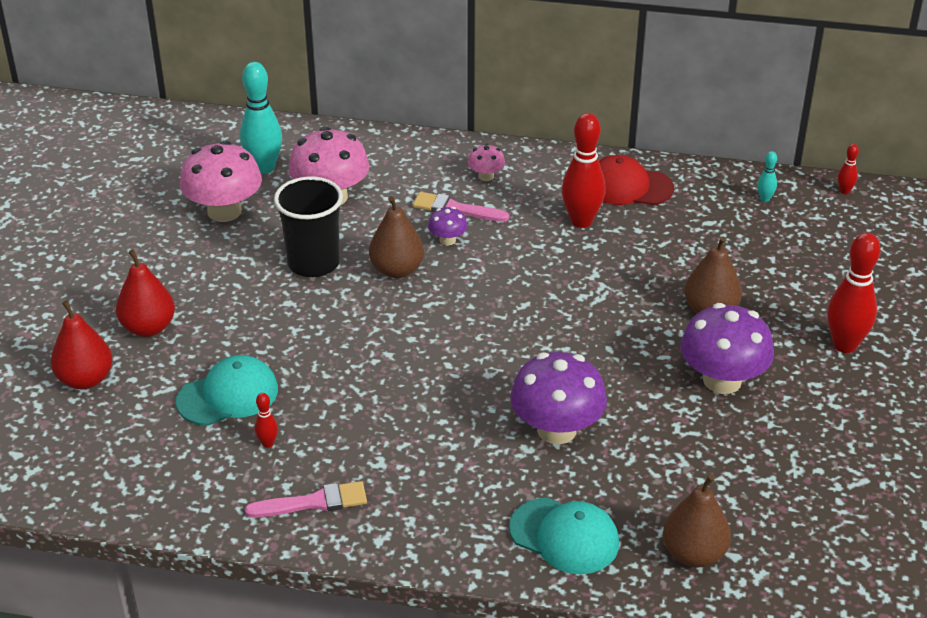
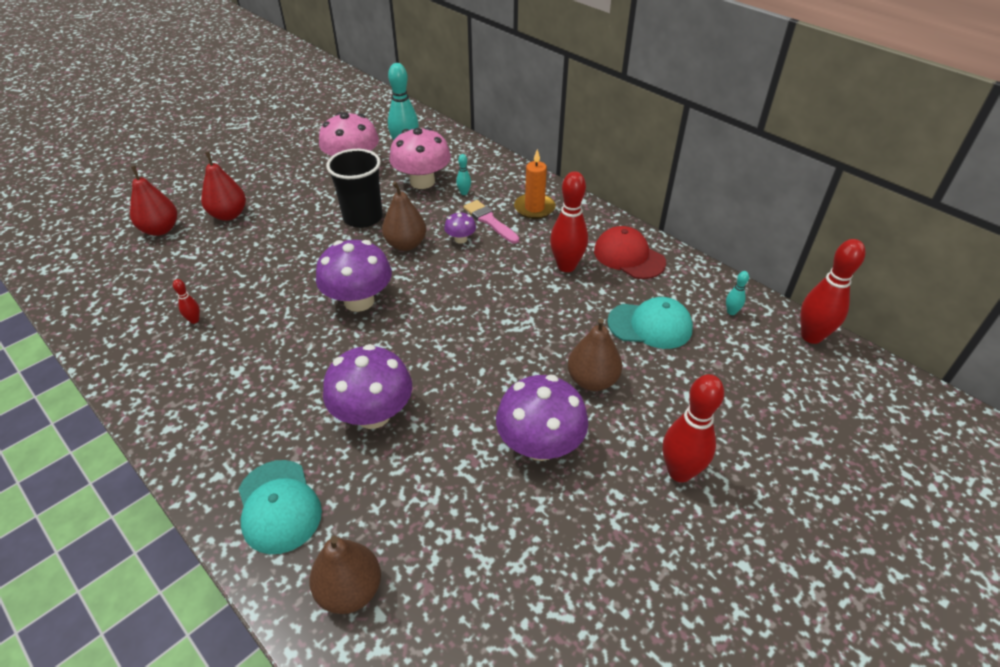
camera: 35 degrees right, 5 degrees up
(228, 395) = (214, 277): turquoise cap -> turquoise cap (650, 325)
(313, 502) = (167, 376): pink brush -> none
(392, 190) = (464, 193): none -> turquoise bowling pin
(418, 344) = (359, 301): none -> purple mushroom
(486, 176) = (534, 208): pink mushroom -> orange candle
(844, 191) = (811, 336): red bowling pin -> red bowling pin, size x2.19

